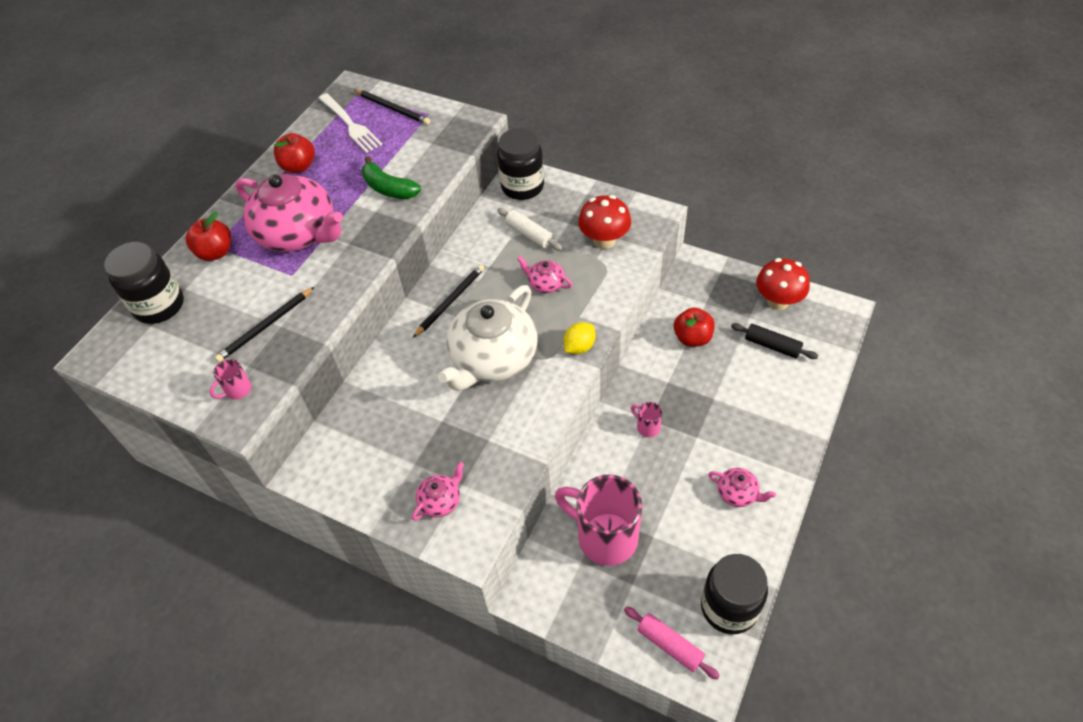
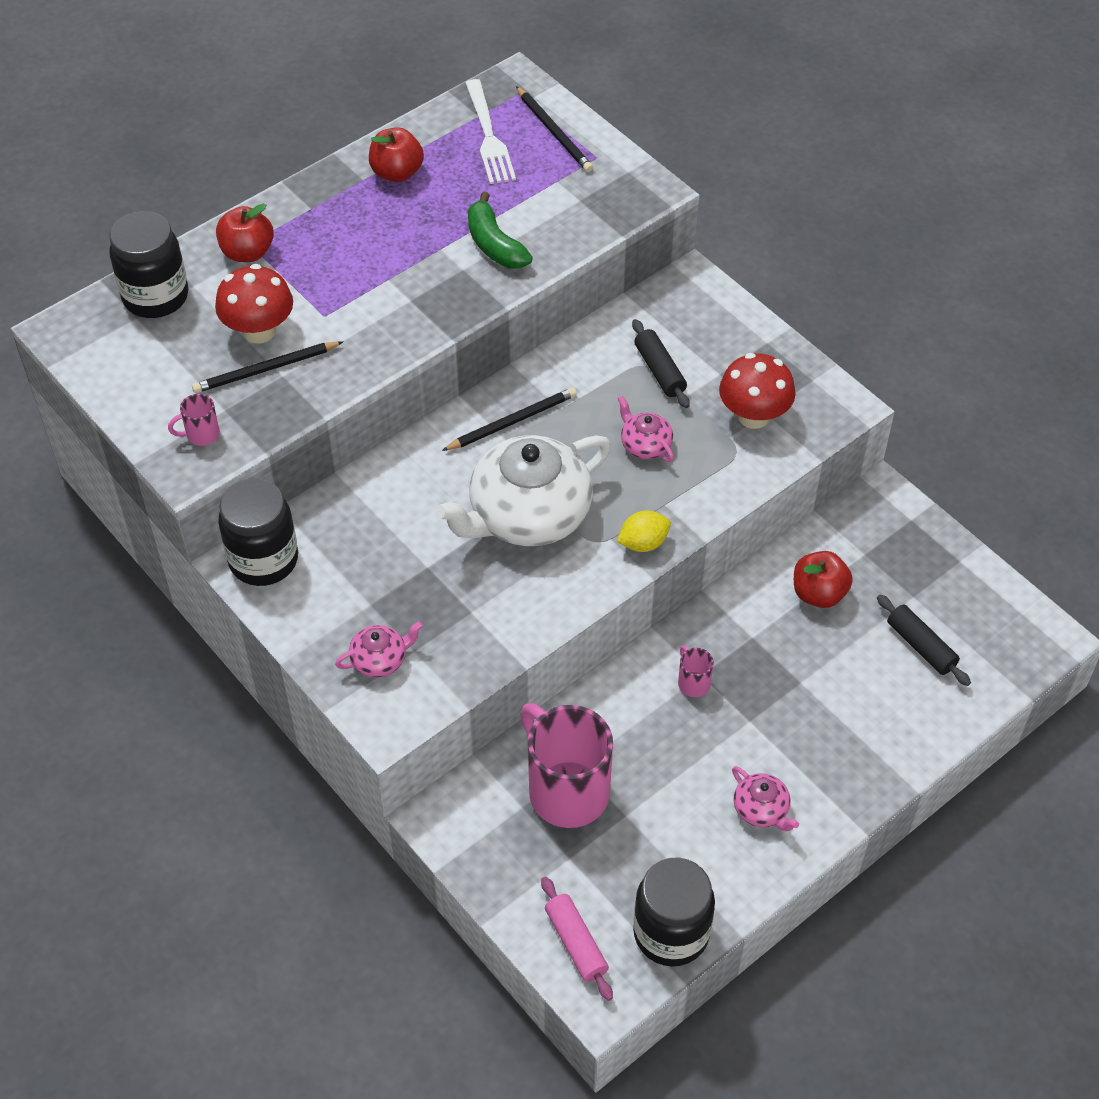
camera: 20 degrees right, 0 degrees up
(298, 233) = (356, 264): pink teapot -> none
(522, 187) = (686, 300): black jar -> black jar (263, 560)
(529, 234) = (659, 371): white rolling pin -> black rolling pin
(778, 301) = (966, 590): red mushroom -> red mushroom (259, 331)

